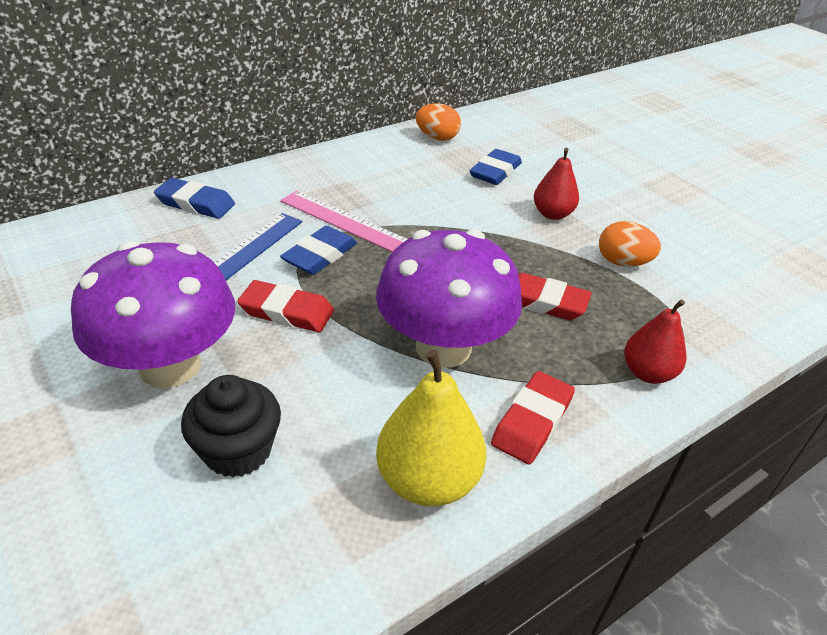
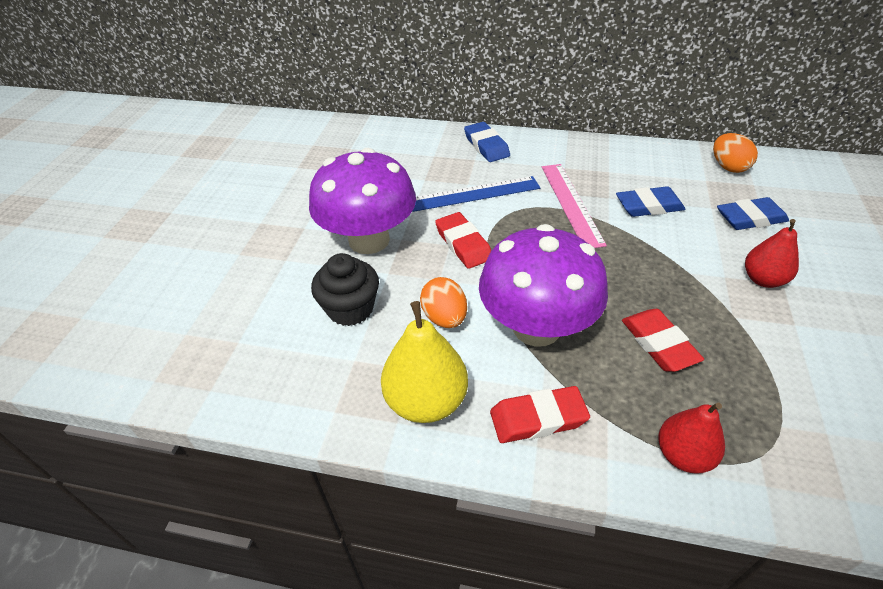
camera: 50 degrees right, 5 degrees up
(320, 255) = (525, 217): blue eraser -> blue eraser (649, 206)
(622, 262) = (784, 356): orange egg -> orange egg (444, 318)

